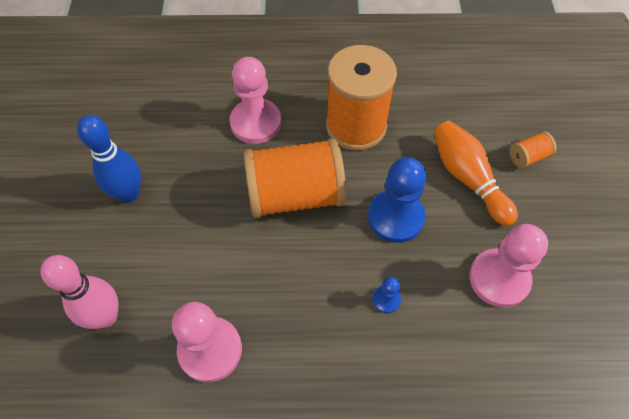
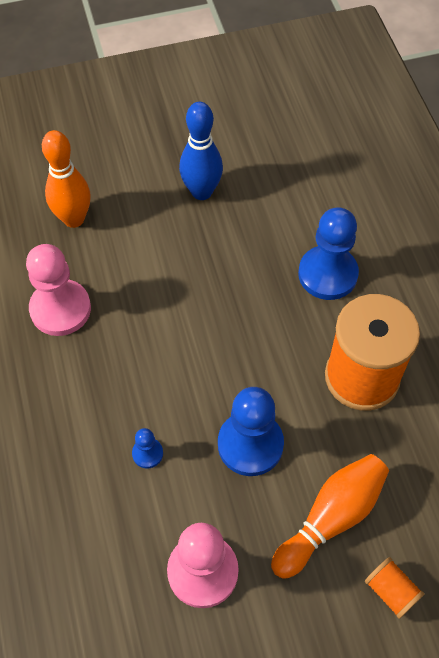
camera: 75 degrees right, 0 degrees up
(106, 317) = (74, 219): pink bowling pin -> orange bowling pin
(256, 123) = (327, 274): pink pawn -> blue pawn
(295, 195) = (247, 336): orange spool -> none

